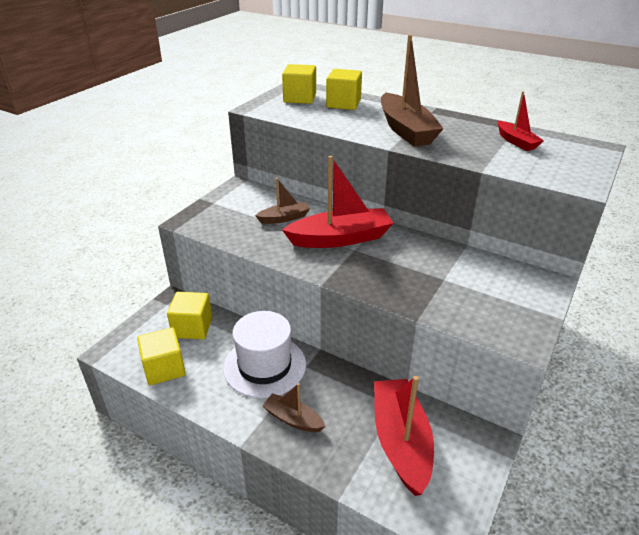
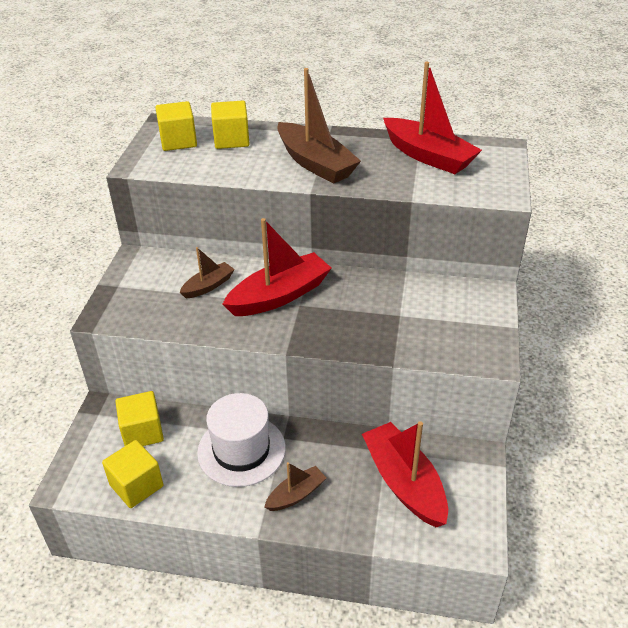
camera: 20 degrees left, 5 degrees up
(293, 419) = (296, 494): brown boat -> brown boat turned 135 degrees clockwise
(516, 142) = (428, 156): red boat -> red boat, size x1.87

